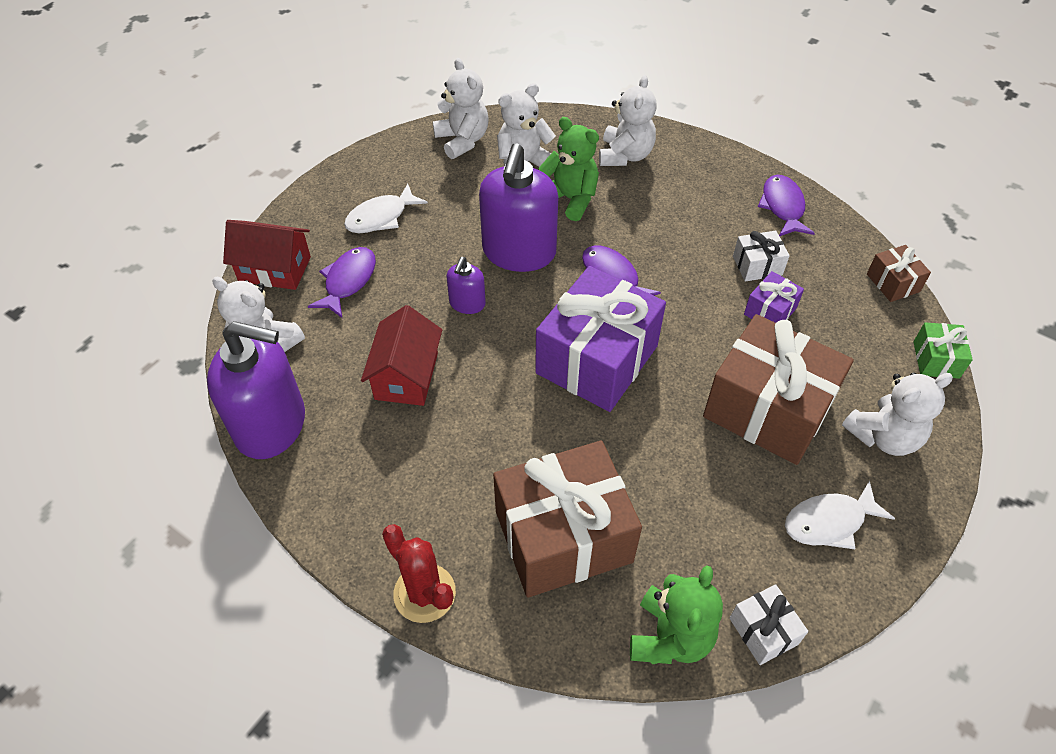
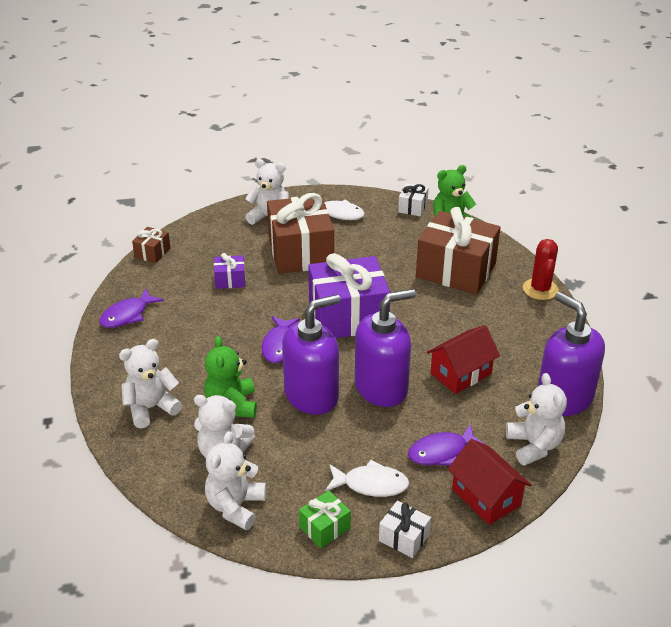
camera: 135 degrees left, 15 degrees down
(467, 303) = (381, 387): purple soap dispenser -> purple soap dispenser, size x2.09
(757, 265) = (197, 300): white gift -> white gift (404, 538)
(936, 359) = (197, 222): green gift -> green gift (325, 527)

